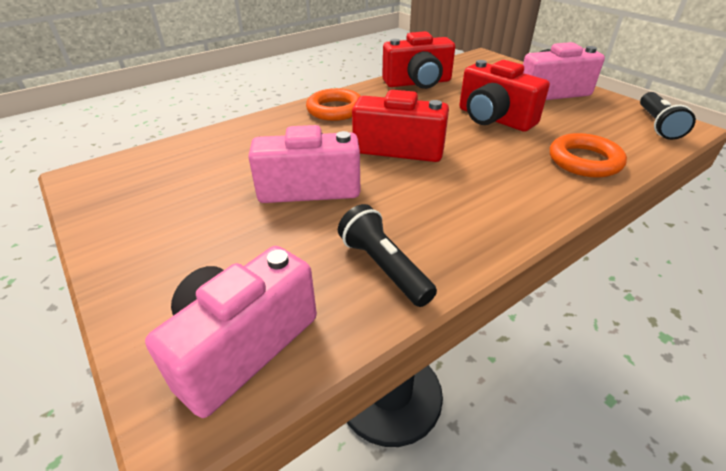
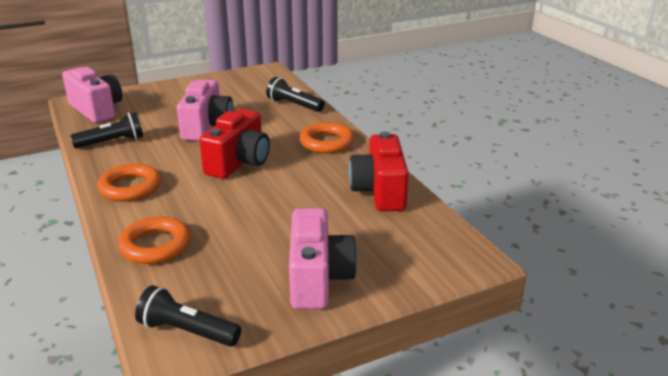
camera: 100 degrees right, 10 degrees down
(234, 137) = (294, 105): none -> black flashlight
(494, 119) = (266, 218): red camera -> none
(500, 206) = (130, 187): none -> orange ring

